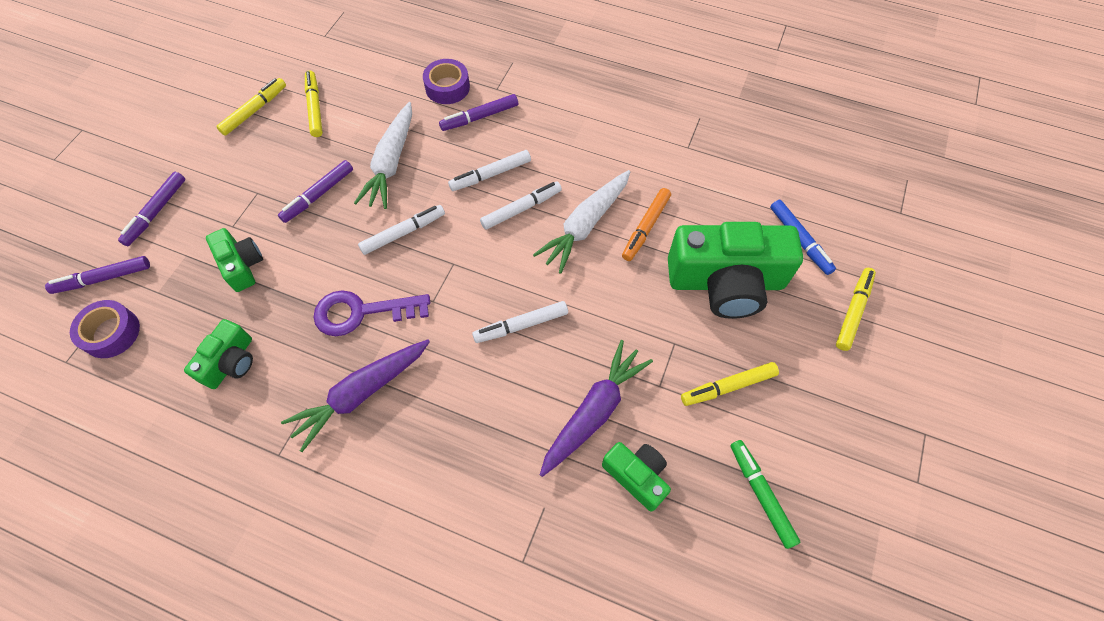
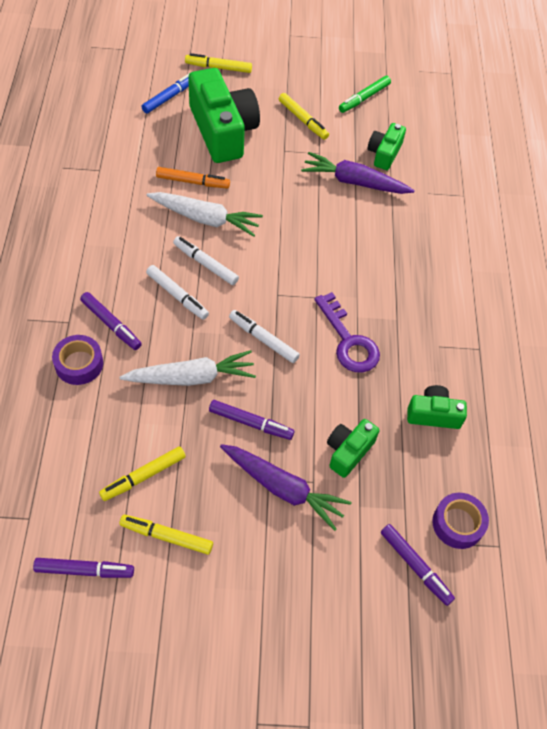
camera: 115 degrees left, 5 degrees down
(156, 212) = (327, 562): purple marker -> purple marker (84, 570)
(361, 394) = (411, 315): purple carrot -> purple carrot (282, 488)
(521, 325) = (311, 236): white marker -> none

